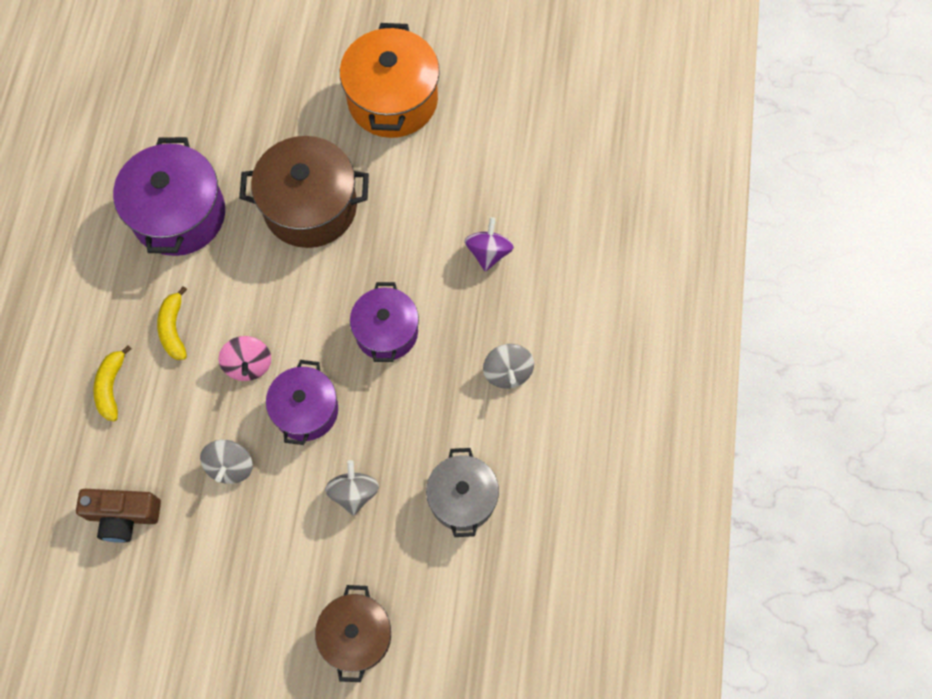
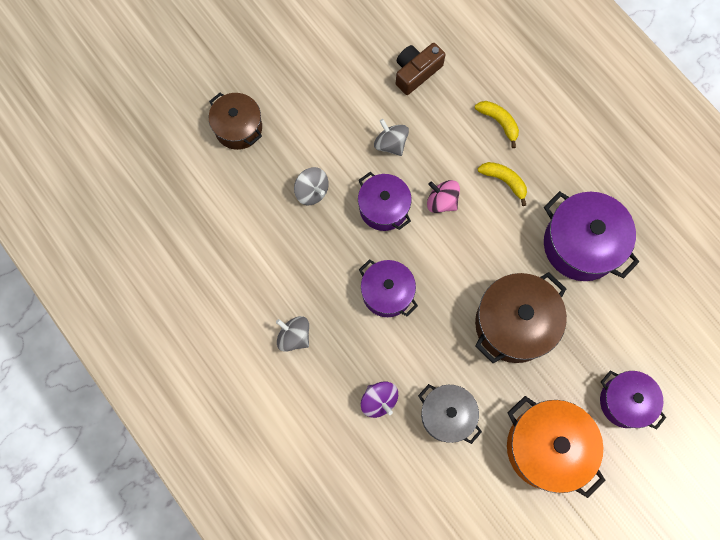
camera: 135 degrees right, 5 degrees up
(295, 75) = (625, 402): none -> purple pot
(462, 498) = (250, 243): grey pot -> grey pot (447, 415)

